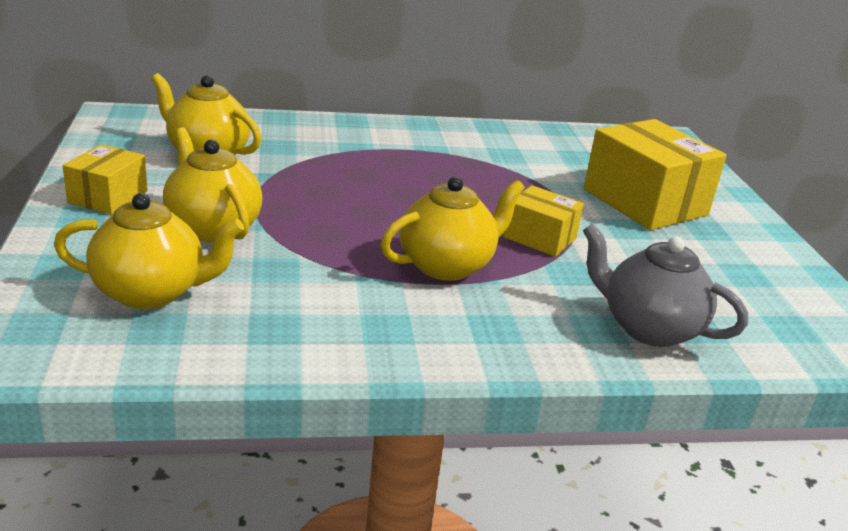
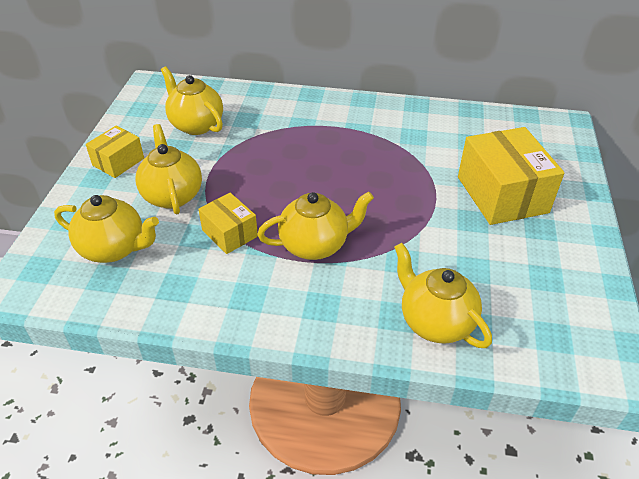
camera: 20 degrees right, 15 degrees up
(540, 237) = (397, 224): yellow box -> yellow box (230, 233)
(648, 328) = (435, 321): grey teapot -> yellow teapot

